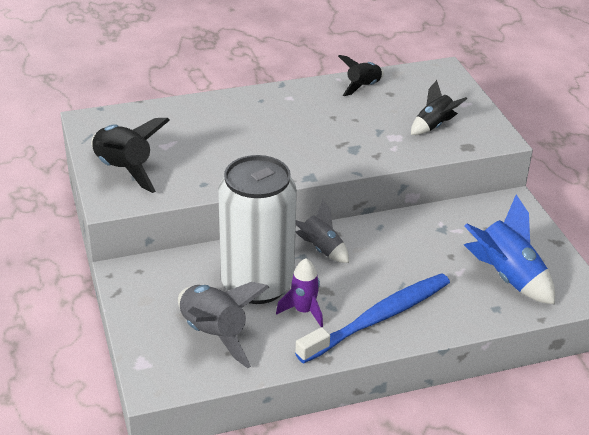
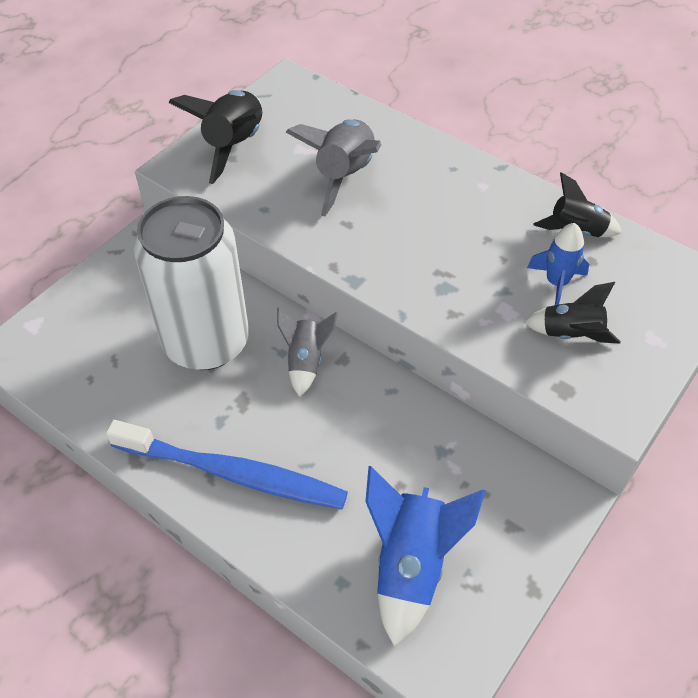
camera: 55 degrees right, 15 degrees up
(214, 334) = (108, 351): grey rocket -> grey rocket (344, 175)
(304, 311) = (195, 402): purple rocket -> none
(393, 112) = (556, 283): none -> blue rocket

